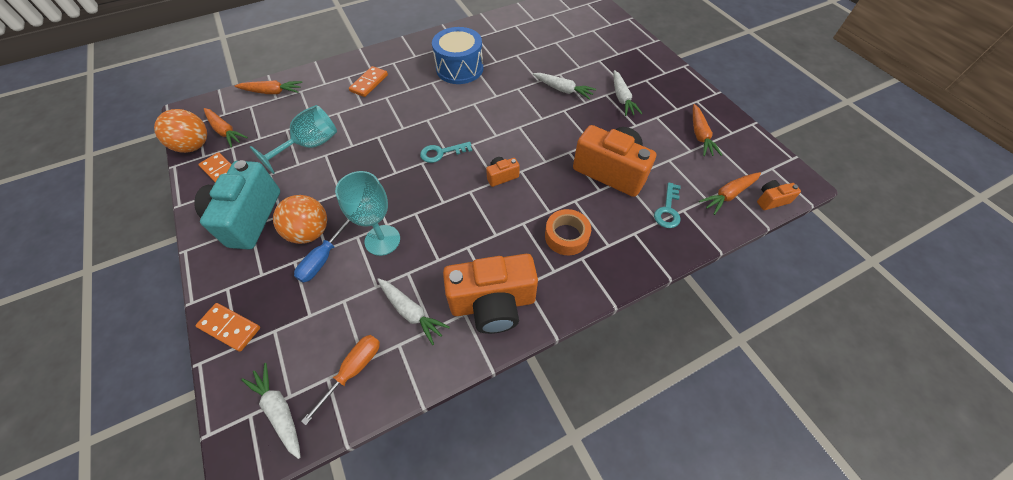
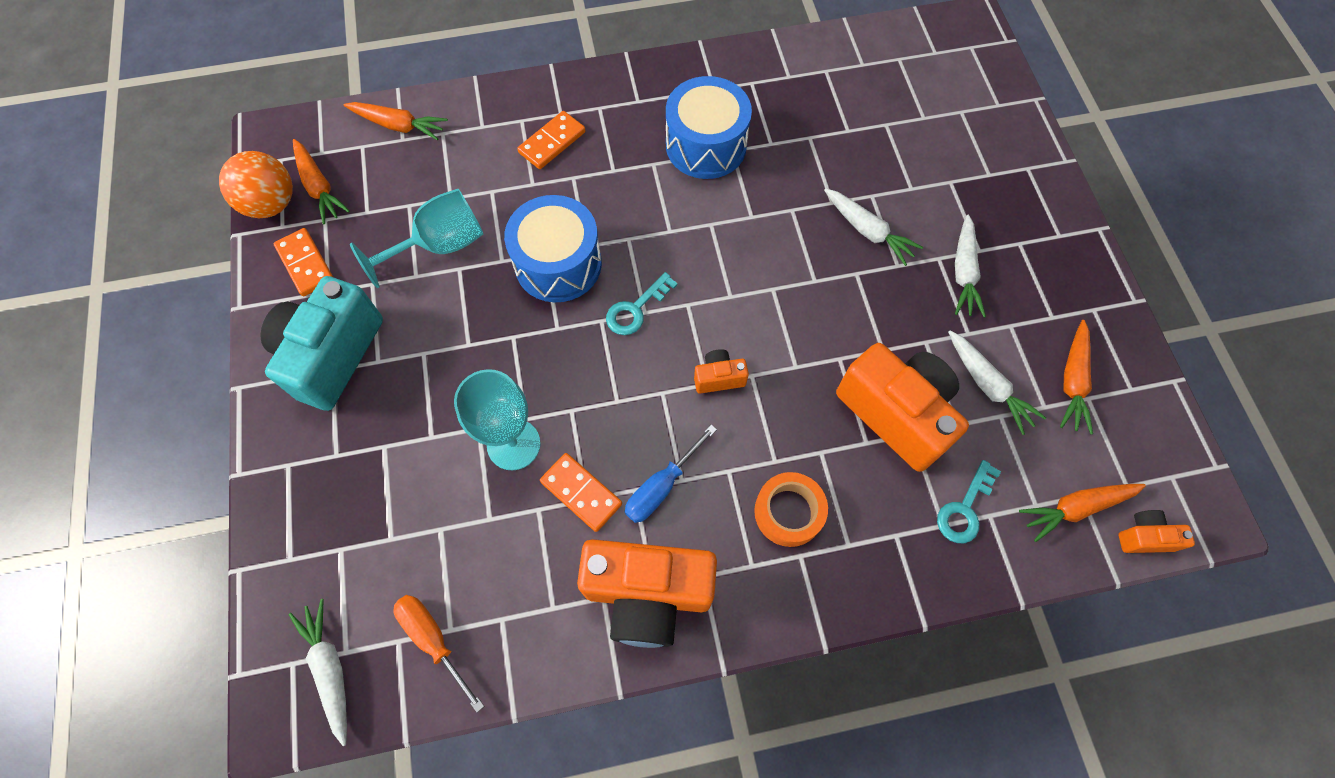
camera: 15 degrees right, 10 degrees up
(230, 328) = (284, 528): orange domino -> orange domino (581, 493)
(310, 232) = (413, 403): orange ball -> none
(323, 258) = (424, 453): blue screwdriver -> blue screwdriver (662, 486)
(353, 370) = (434, 640): orange screwdriver -> orange screwdriver turned 90 degrees counterclockwise
(387, 140) = (558, 264): none -> blue drum
(411, 312) = (530, 574): white carrot -> white carrot (988, 386)
(441, 153) = (636, 309): turquoise key -> turquoise key turned 45 degrees counterclockwise

